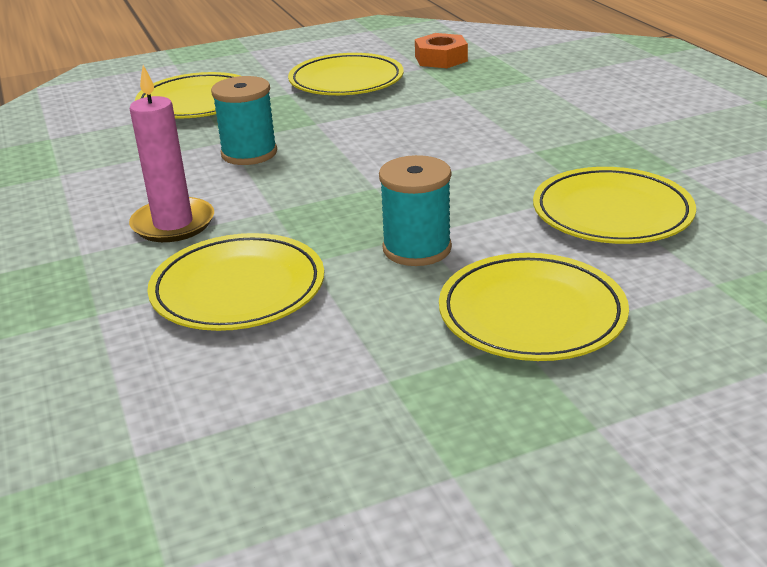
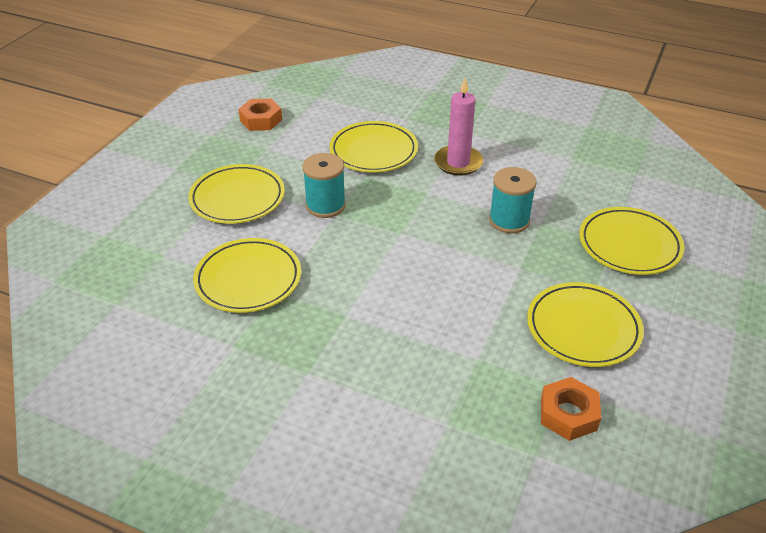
camera: 135 degrees right, 10 degrees up
(316, 457) = (261, 120): none -> orange nut

